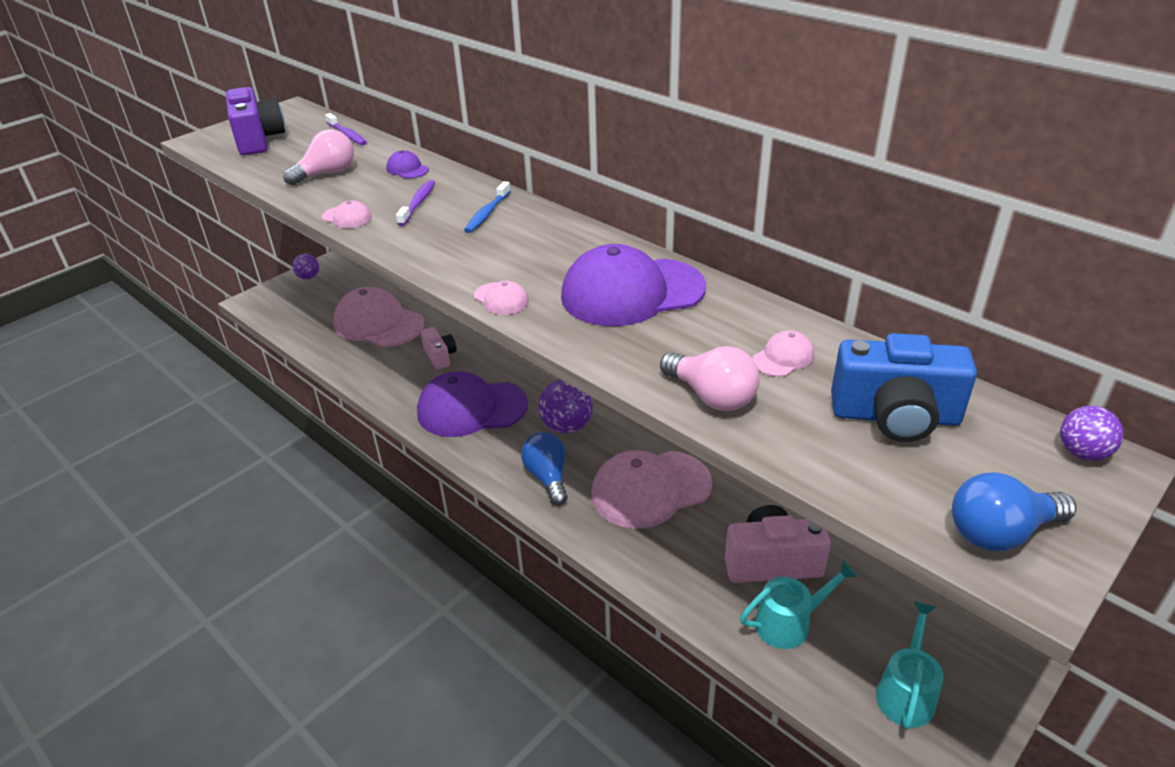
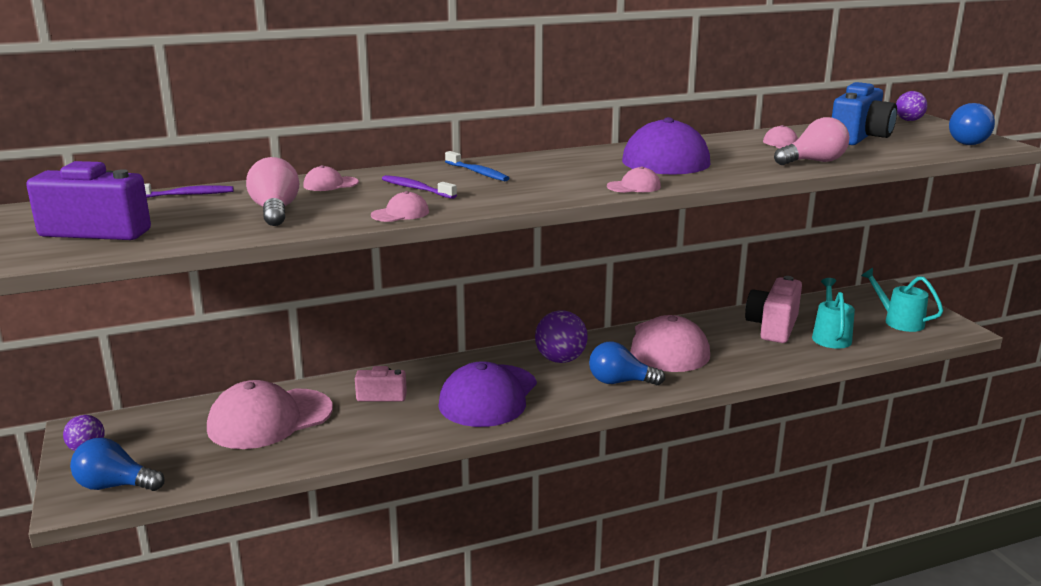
camera: 65 degrees left, 15 degrees down
(273, 306) = (115, 486): none -> blue light bulb
(407, 169) = (330, 184): purple cap -> pink cap

